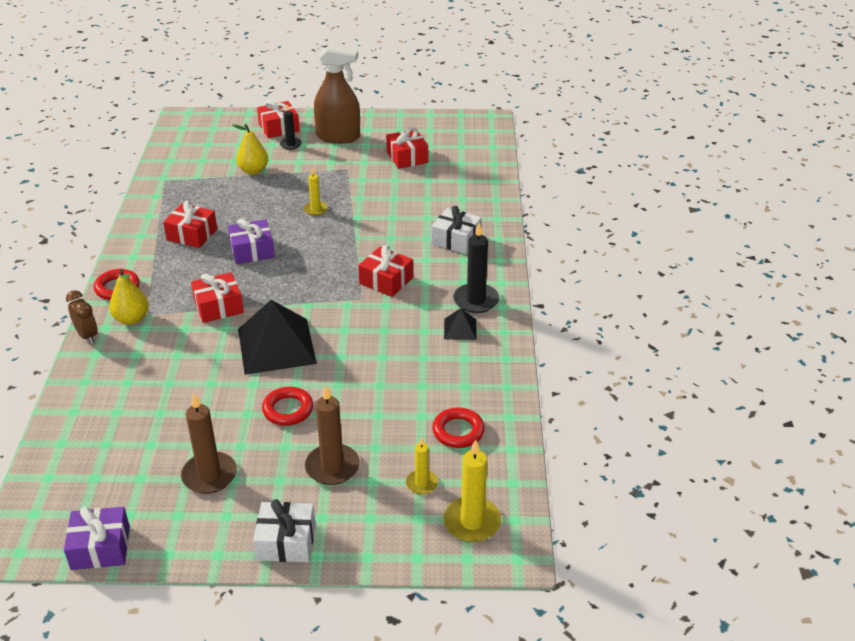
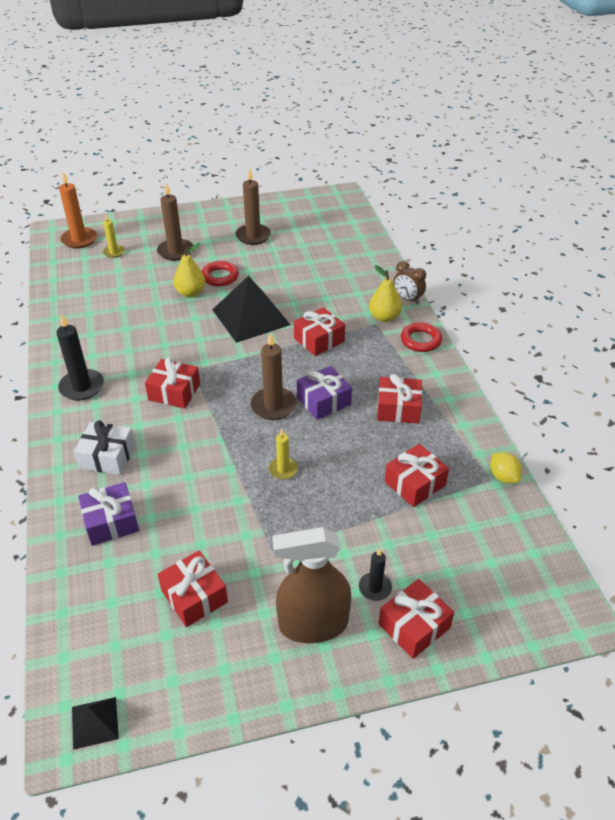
camera: 165 degrees right, 5 degrees up
(100, 548) = (294, 200): purple gift -> purple gift (111, 522)
(153, 180) = (503, 477): none -> yellow lemon
(222, 186) = (415, 483): none -> red gift
(253, 170) = (394, 520): yellow pear -> yellow pear (191, 293)
(286, 541) = (190, 216): white gift -> none
(299, 254) = (273, 406): none -> brown candle
(458, 431) = (91, 283): red ring -> none
(460, 329) = (95, 357): black pyramid -> black pyramid (94, 722)
(472, 522) = (79, 240): yellow candle -> orange candle

